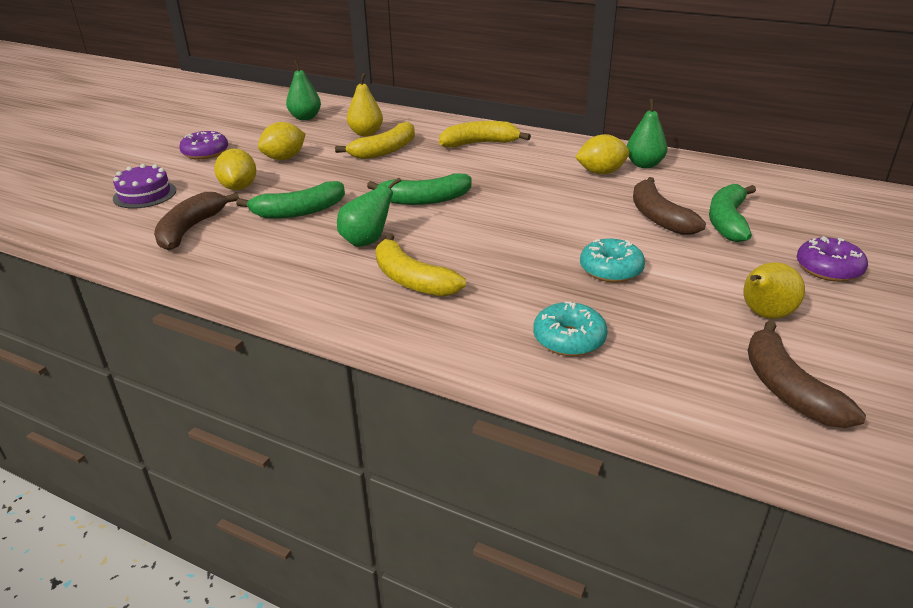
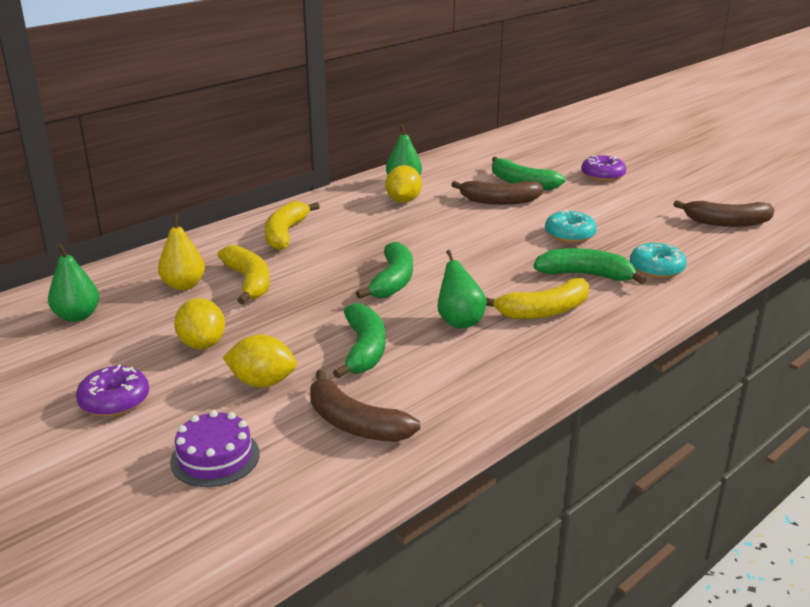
camera: 70 degrees left, 5 degrees down
(512, 293) = (586, 275): none -> green banana
(764, 315) = (648, 206): yellow pear -> none

